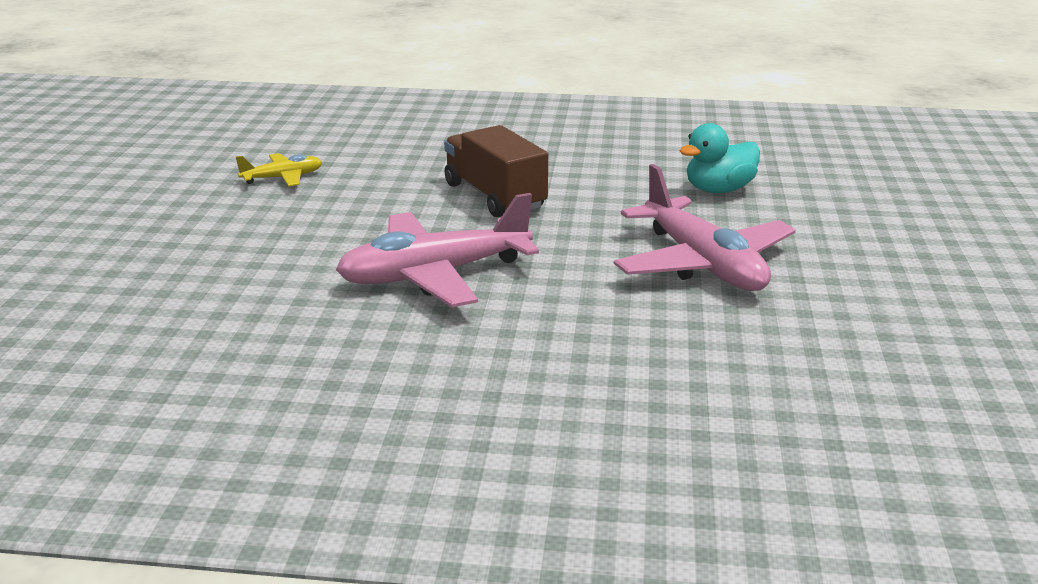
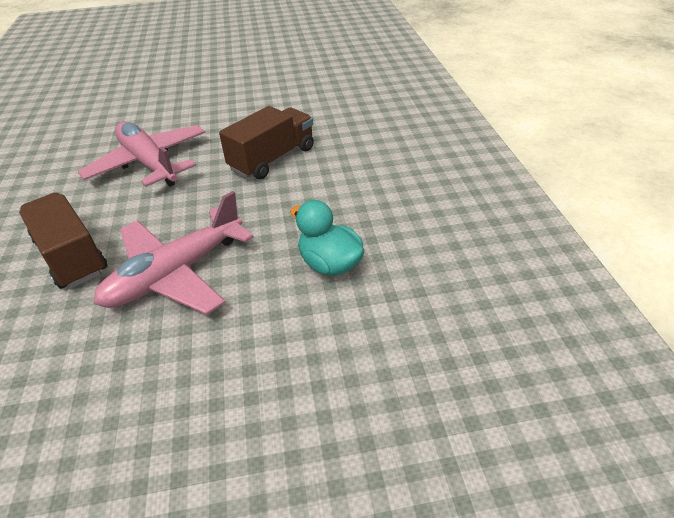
camera: 75 degrees right, 15 degrees up
(282, 178) = (273, 87): yellow plane -> none
(638, 329) = (71, 256): none -> brown truck

